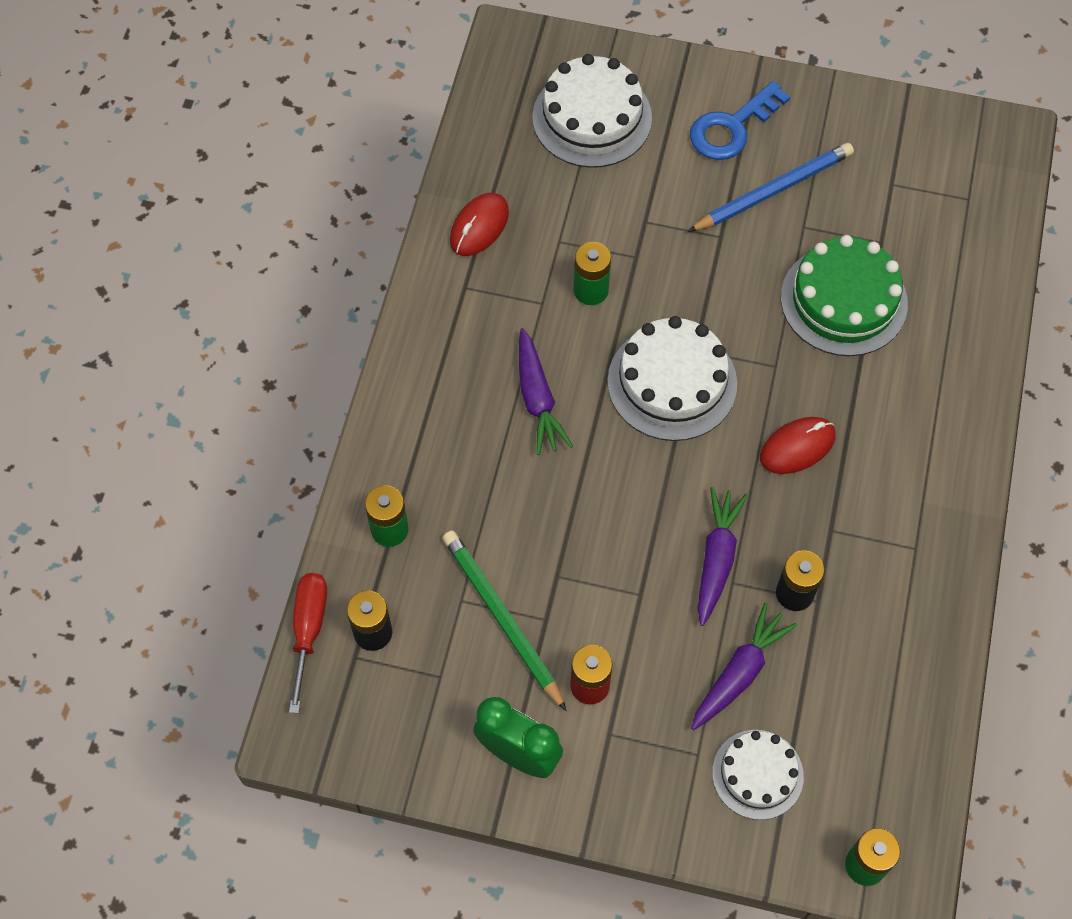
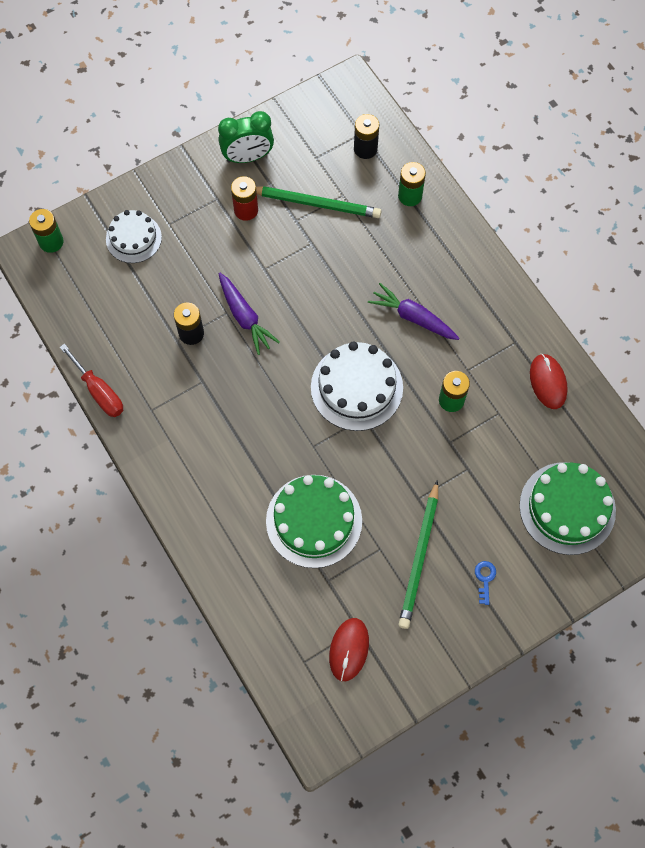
camera: 135 degrees right, 5 degrees up
(309, 630) = (394, 126): red screwdriver -> red screwdriver (99, 391)
(592, 118) = (567, 508): white cake -> green cake
(732, 128) = (485, 579): blue key -> blue key, size x0.46
(739, 673) = (183, 274): purple carrot -> none
(772, 190) = (420, 557): blue pencil -> green pencil
(797, 447) = (259, 410): red mouse -> red mouse (349, 649)

